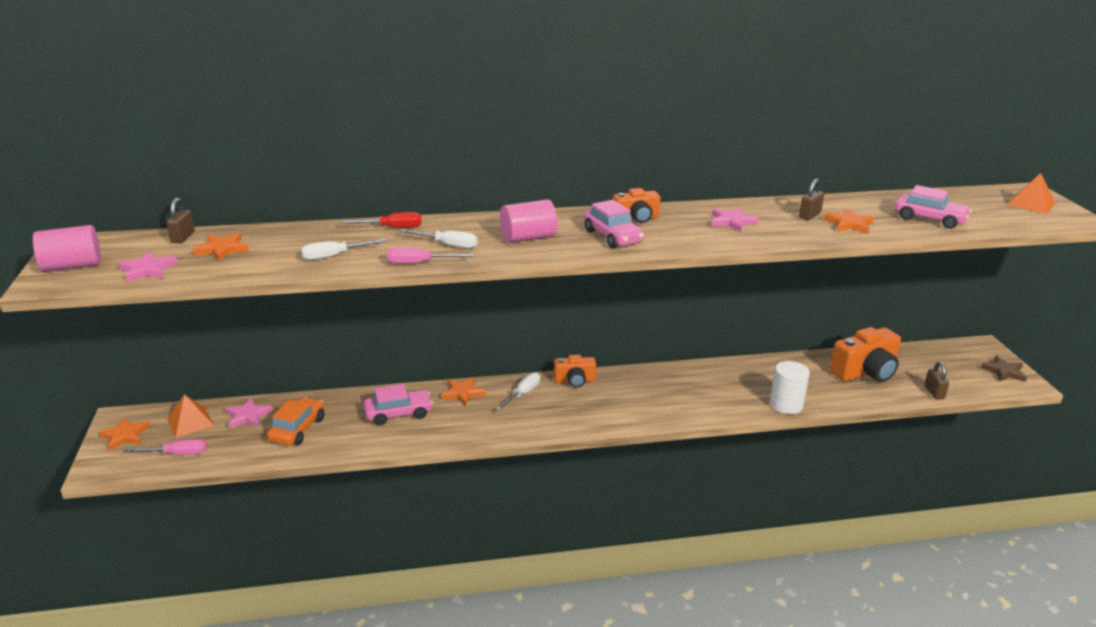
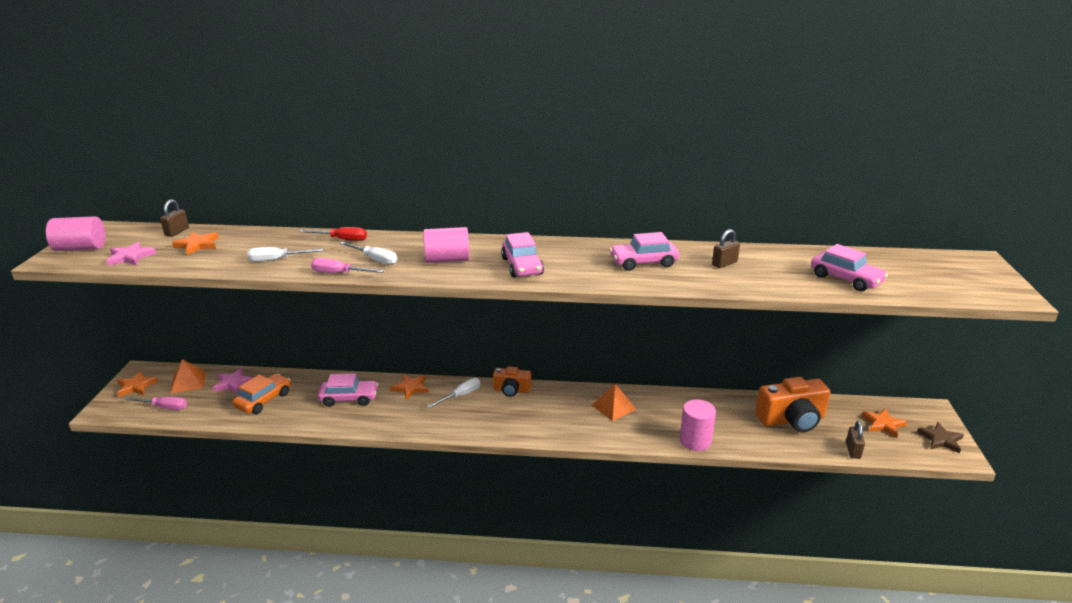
camera: 15 degrees right, 0 degrees up
(636, 219) = (556, 251): orange camera -> none
(732, 222) = (643, 263): pink star -> pink car
(786, 405) = (695, 441): white cylinder -> pink cylinder
(849, 224) = (757, 276): orange star -> orange star (883, 424)
(1031, 203) = (971, 273): orange pyramid -> orange pyramid (613, 407)

